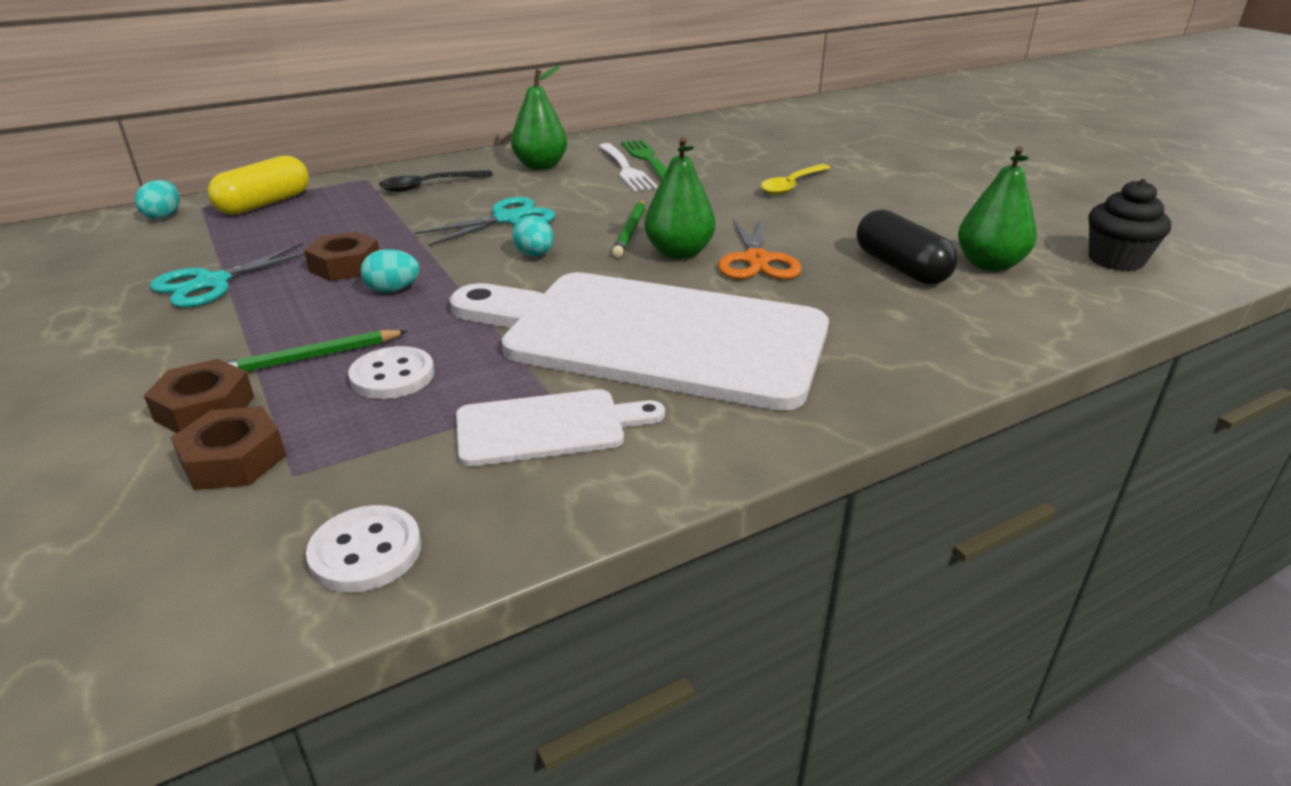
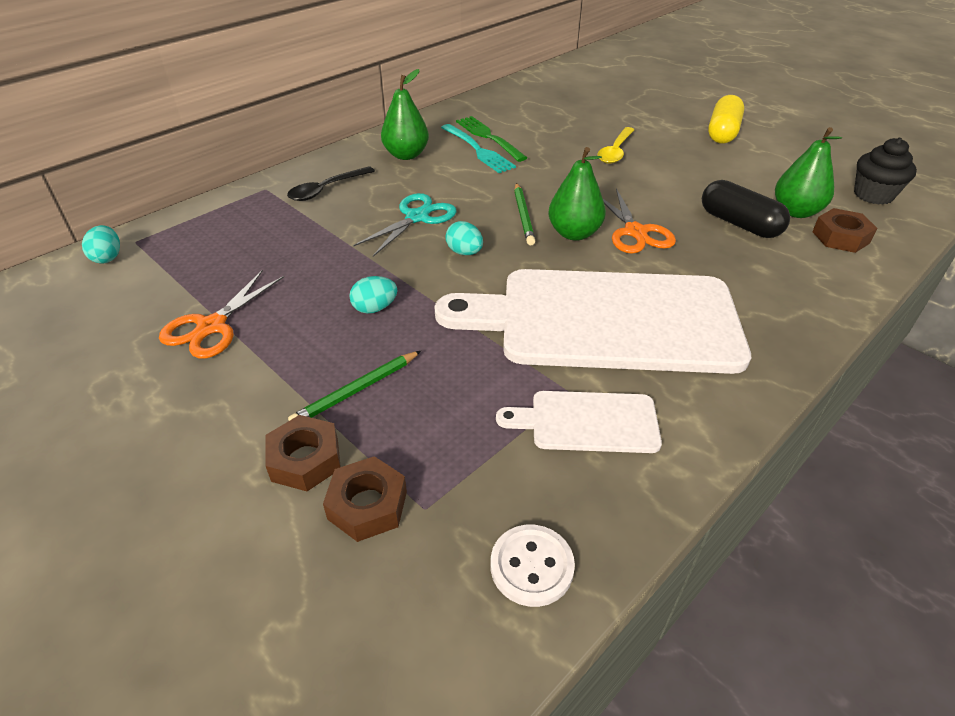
camera: 15 degrees left, 10 degrees up
(212, 283) = (212, 326): turquoise scissors -> orange scissors
(265, 204) = (193, 230): yellow capsule -> yellow capsule (722, 132)
(345, 266) = (316, 288): brown nut -> brown nut (840, 237)
(392, 376) = (436, 396): white button -> none
(548, 427) = (587, 422): white cutting board -> white cutting board turned 150 degrees counterclockwise
(626, 169) = (478, 150): white fork -> turquoise fork

